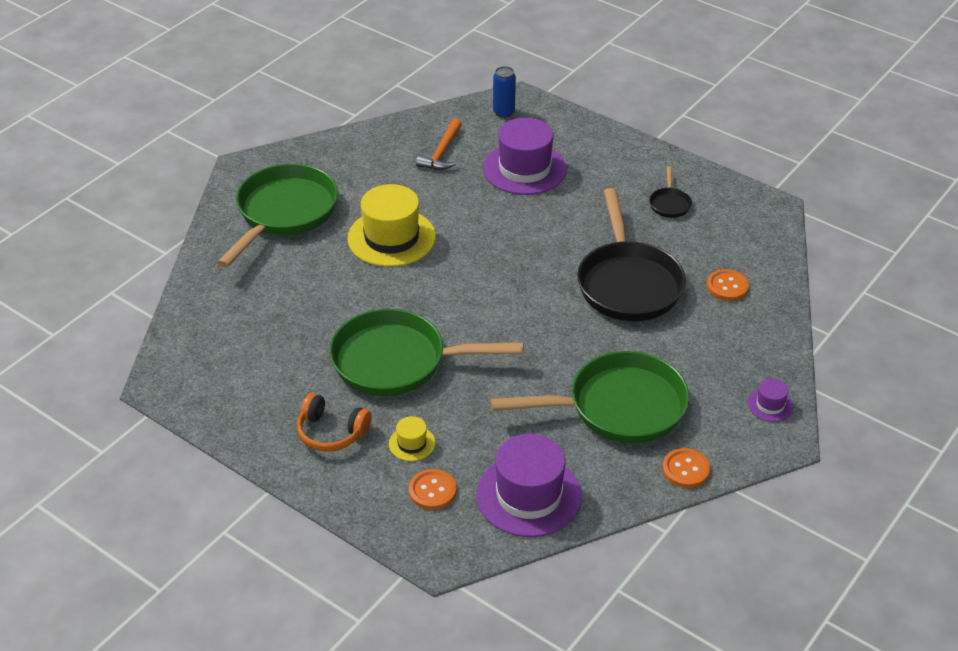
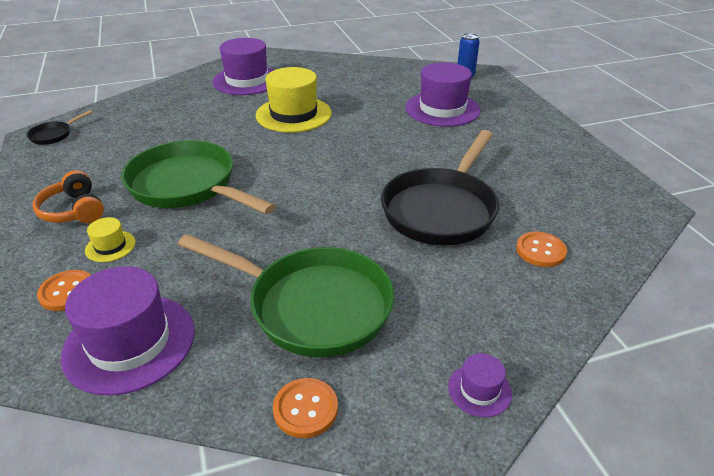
camera: 35 degrees right, 5 degrees down
(284, 213) = (247, 80): green pan -> purple hat
(442, 152) = (392, 83): orange hammer -> none
(669, 204) = (544, 168): black pan -> black pan (53, 135)

